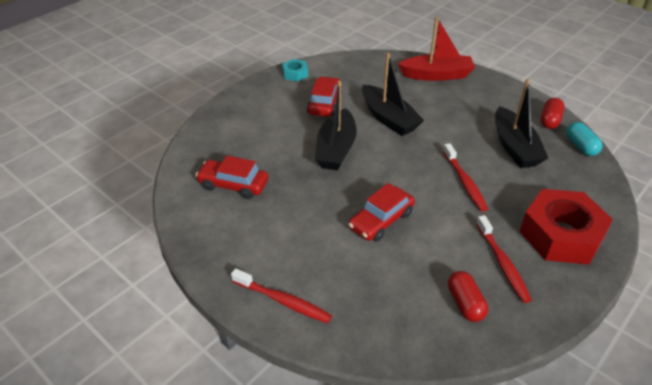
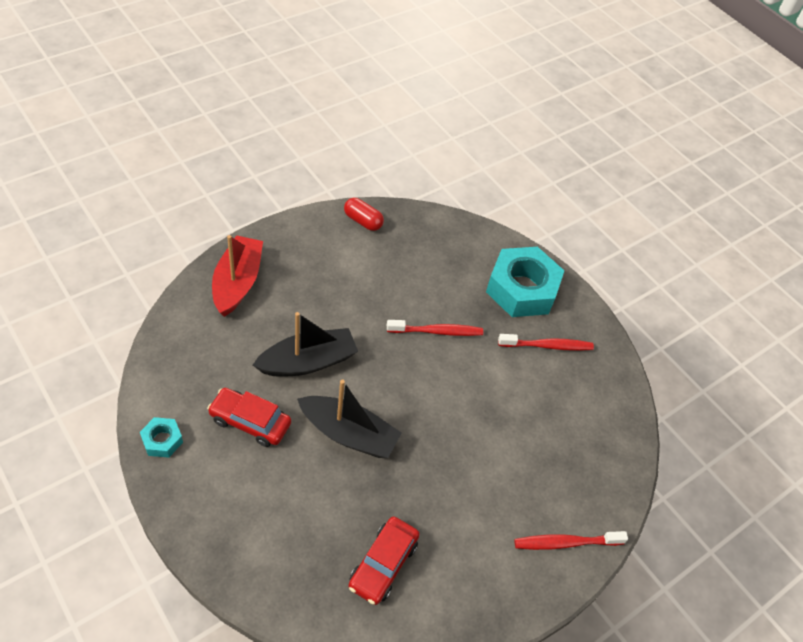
camera: 85 degrees left, 10 degrees up
(282, 301) = (566, 543): red toothbrush -> red toothbrush turned 135 degrees counterclockwise
(381, 220) = (476, 424): red car -> none
(465, 303) = (587, 391): red capsule -> none
(514, 147) = (395, 268): black boat -> none
(561, 235) = (522, 289): red nut -> turquoise nut
(580, 146) = (410, 217): turquoise capsule -> none

